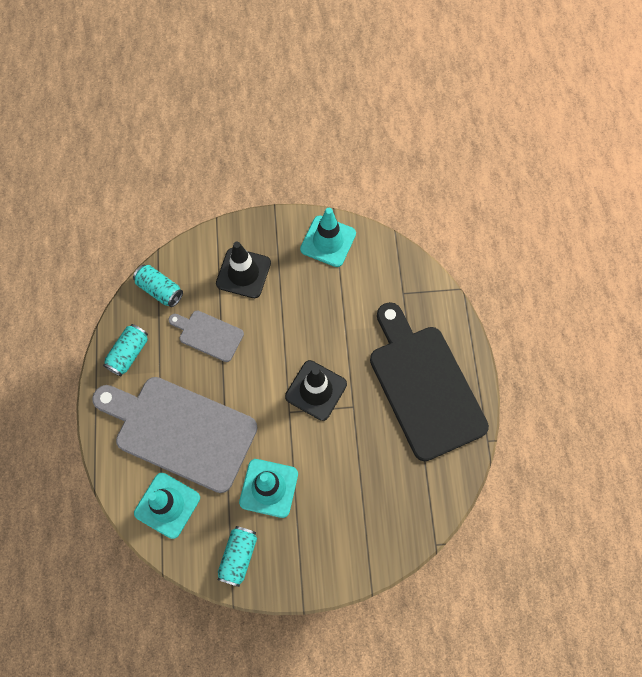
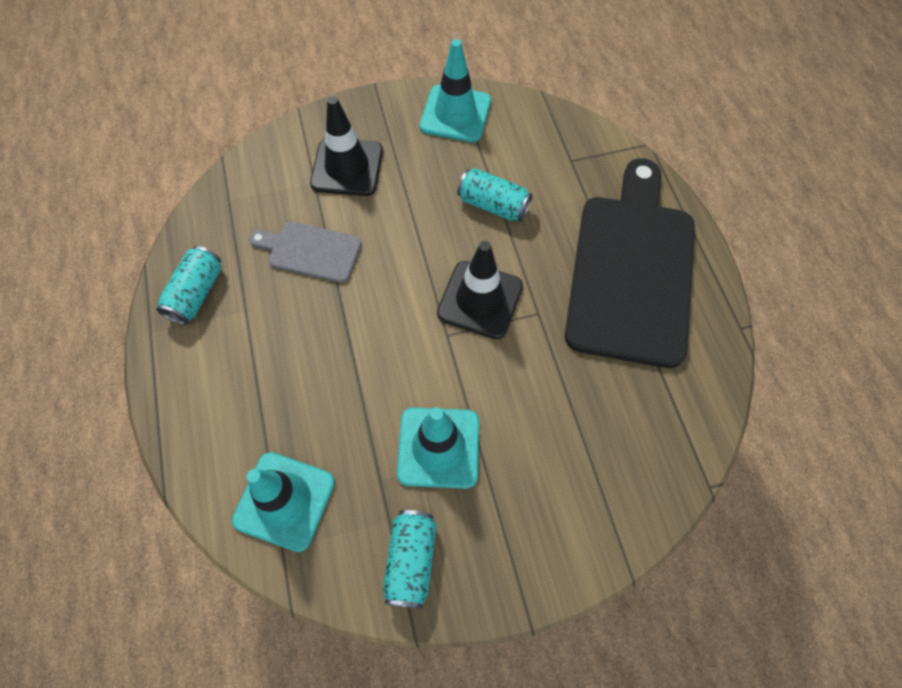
camera: 10 degrees left, 5 degrees down
(160, 290) = (231, 205): turquoise can -> turquoise can (493, 205)
(180, 431) = (289, 388): grey cutting board -> none
(424, 386) = (631, 270): black cutting board -> black cutting board turned 45 degrees clockwise

